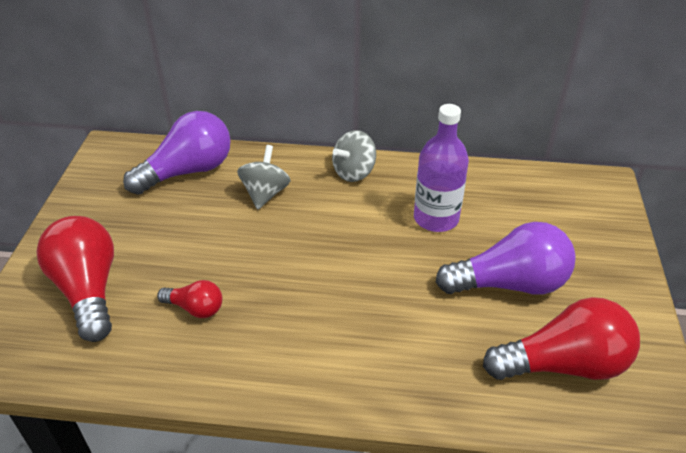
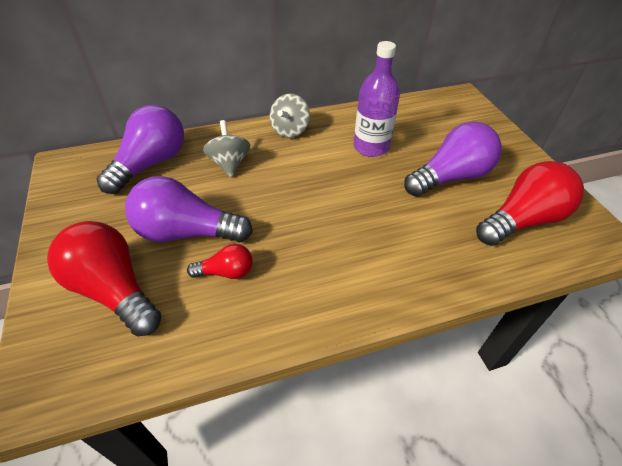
camera: 25 degrees left, 5 degrees up
(181, 255) = (186, 232): none -> purple light bulb

